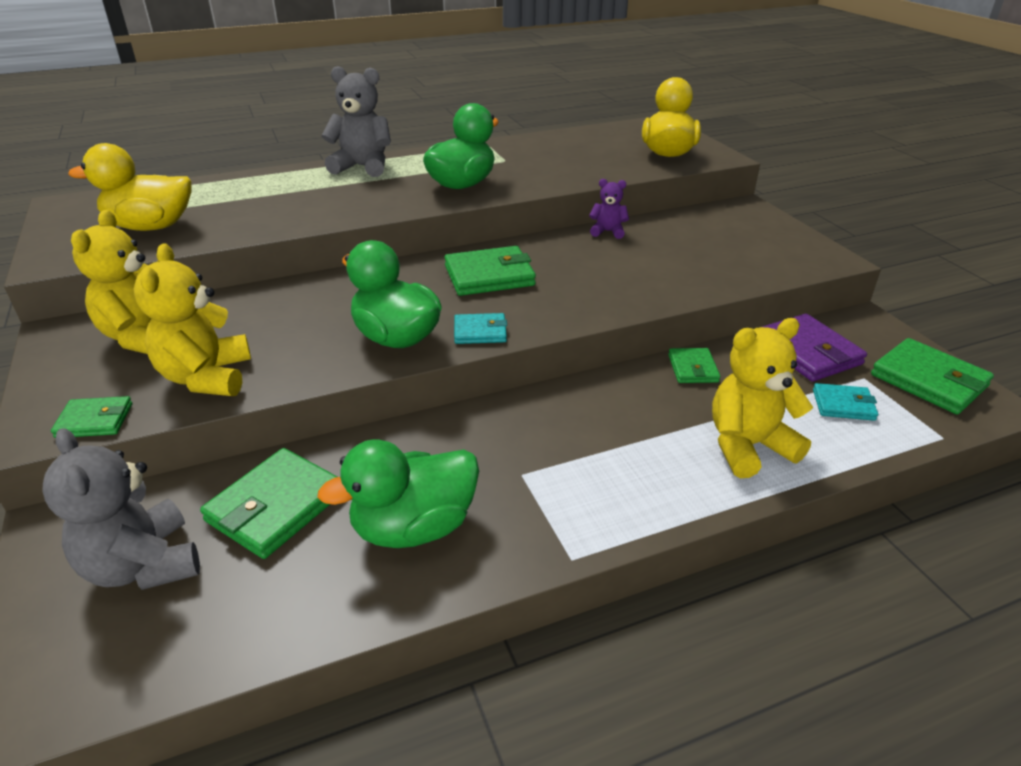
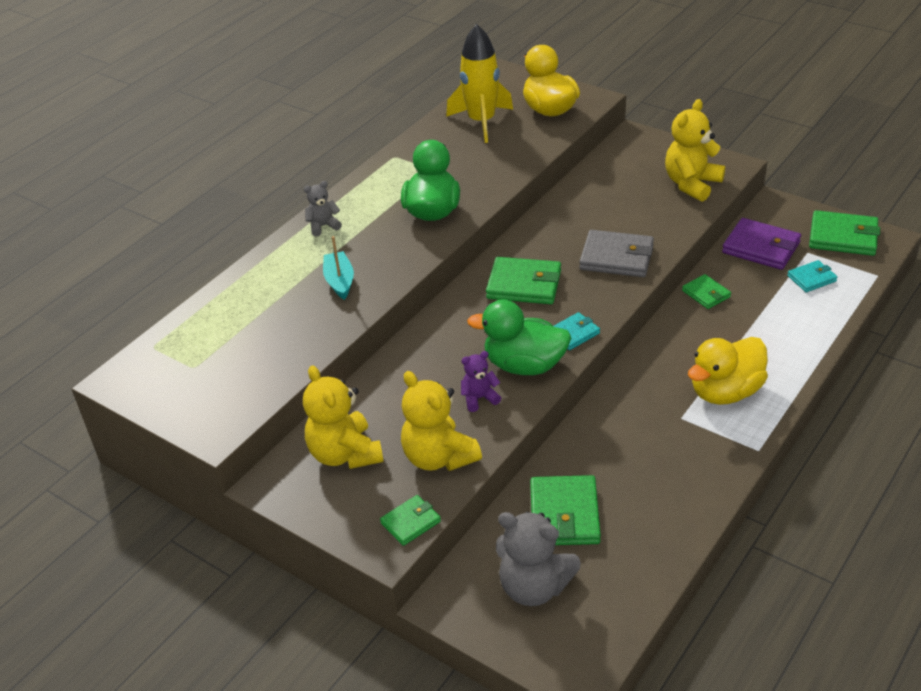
camera: 30 degrees left, 5 degrees up
(151, 227) = (242, 364): yellow duck -> yellow duck (725, 392)
(314, 202) = (339, 281): none -> turquoise boat
(363, 167) = (323, 226): grey teddy bear -> grey teddy bear, size x0.53
(414, 527) = (658, 480): green duck -> none
(489, 276) = (524, 284): green wallet -> green wallet turned 60 degrees clockwise
(593, 145) = (481, 122): none -> yellow rocket
(608, 232) = (561, 205): purple teddy bear -> purple teddy bear (479, 398)
(609, 288) = (616, 257): none -> grey wallet
(748, 446) = (785, 334): yellow teddy bear -> yellow teddy bear (692, 184)

